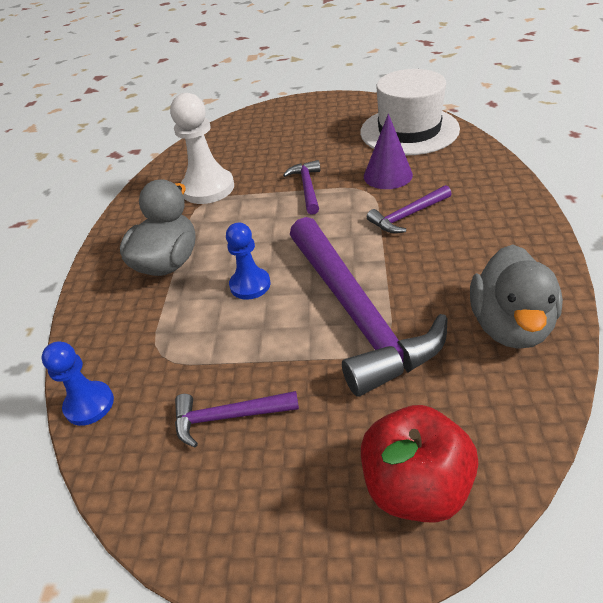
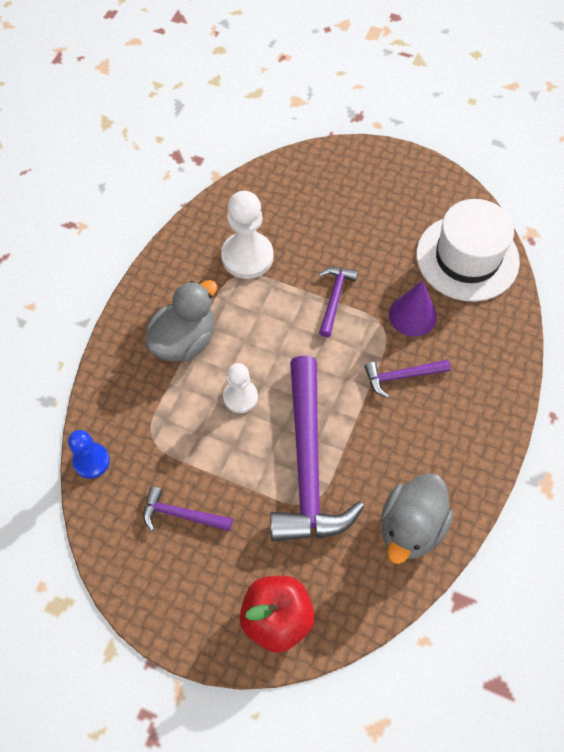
camera: 15 degrees right, 20 degrees up
(250, 285) = (240, 397): blue pawn -> white pawn

